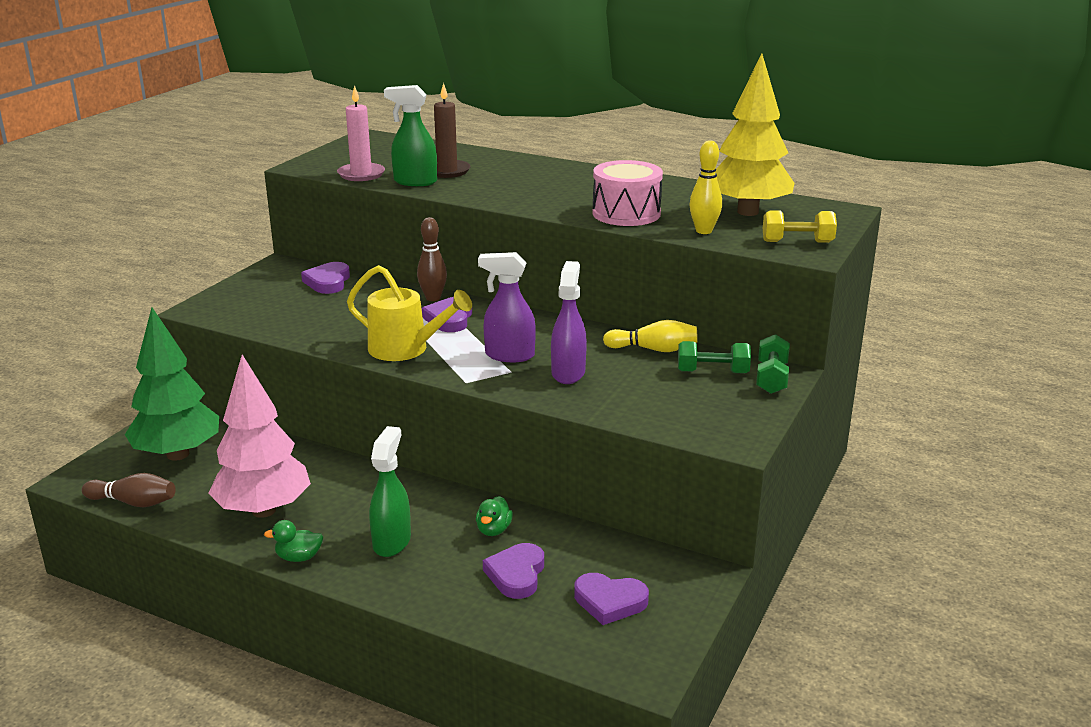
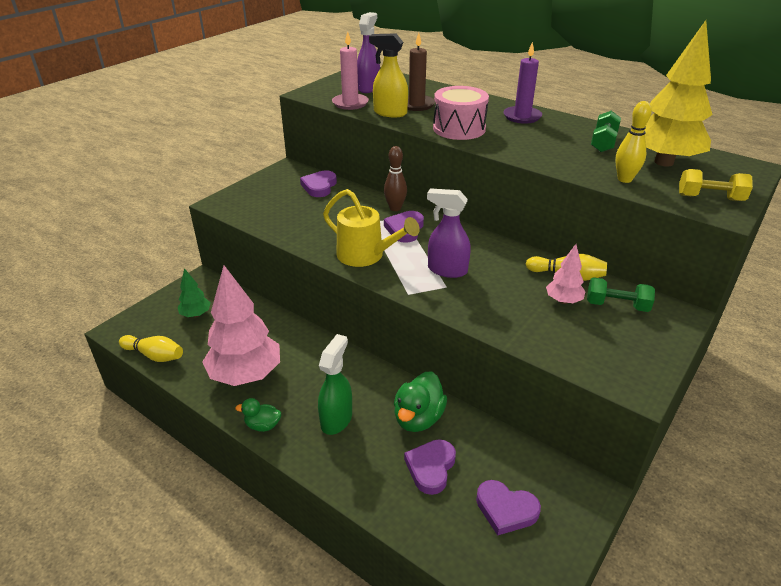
camera: 10 degrees right, 10 degrees up
(133, 502) = (154, 355): brown bowling pin -> yellow bowling pin
(178, 454) = (196, 315): green tree -> green tree, size x0.48
(414, 182) = (389, 113): green spray bottle -> yellow spray bottle
(493, 530) = (418, 418): green duck -> green duck, size x1.74
(568, 373) = (493, 293): purple spray bottle -> purple spray bottle (368, 88)
(580, 176) = (522, 117): none -> purple candle
(626, 213) = (557, 156): pink drum -> pink drum (459, 129)
(651, 373) = (563, 301): none -> pink tree
(771, 378) = (669, 318): green dumbbell -> green dumbbell (603, 143)

